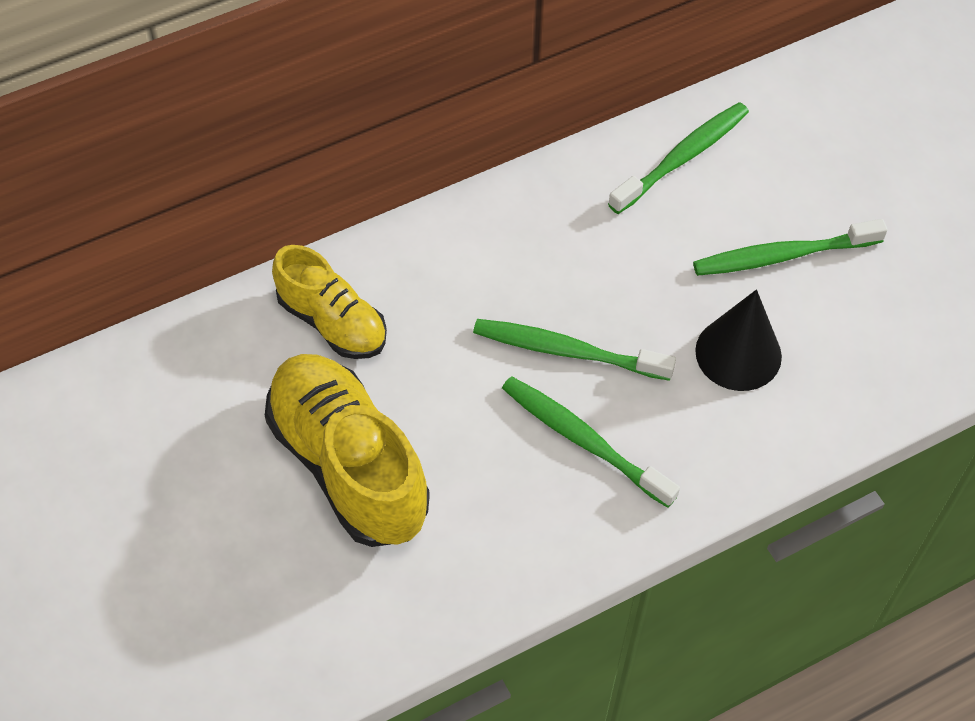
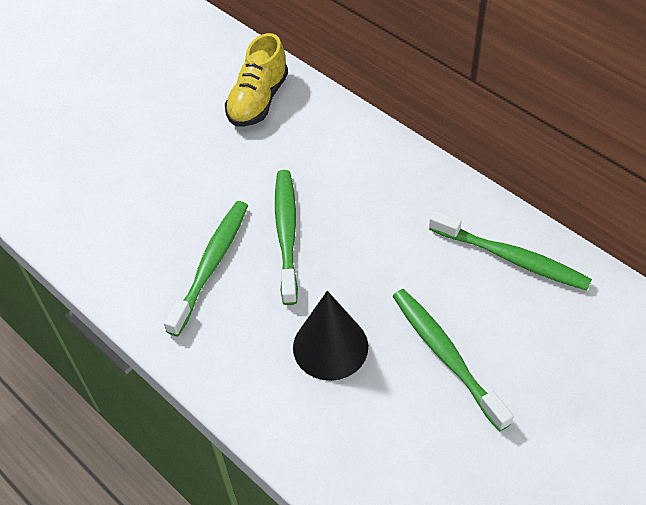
camera: 75 degrees right, 5 degrees down
(348, 465) = (149, 142): yellow shoe -> none

